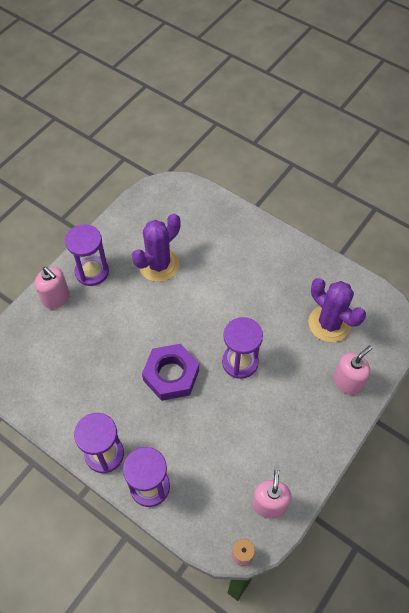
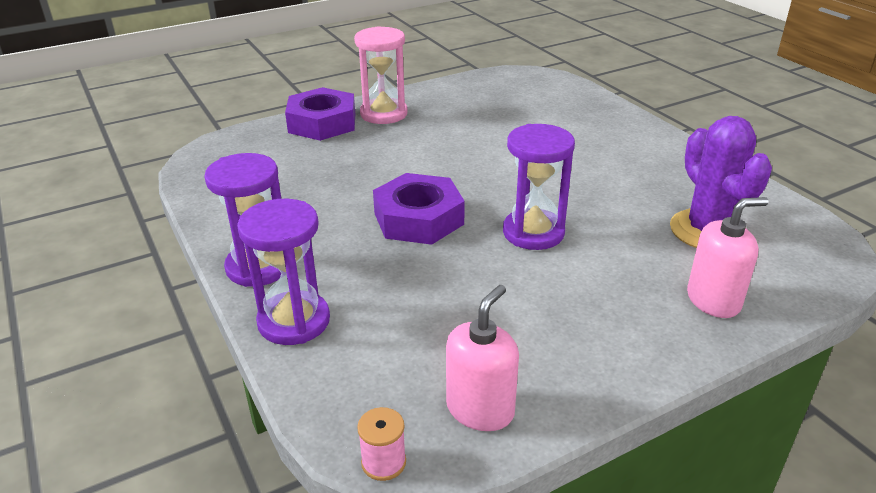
camera: 25 degrees right, 25 degrees down
(56, 298) = (322, 123): pink soap dispenser -> purple nut
(92, 272) = (384, 114): purple hourglass -> pink hourglass
(159, 265) = (474, 126): purple cactus -> none

